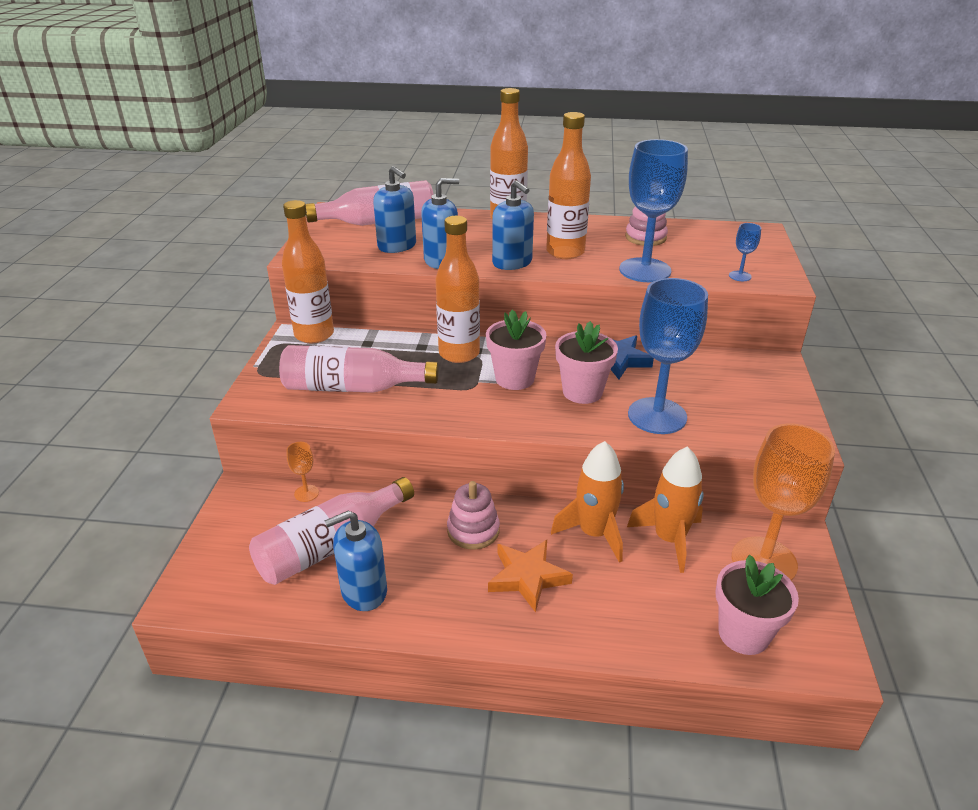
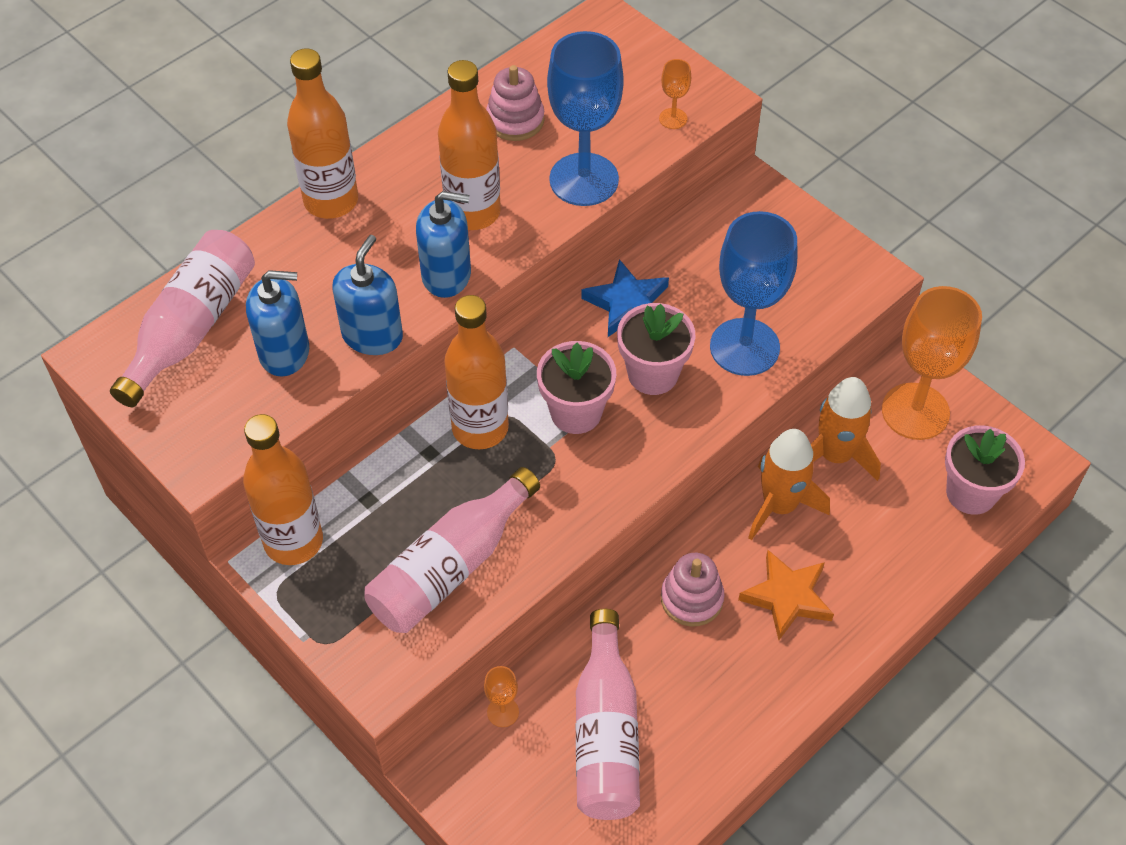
camera: 50 degrees left, 20 degrees up
(364, 591) = (693, 741): blue soap dispenser -> none
(740, 276) = (673, 118): blue goblet -> orange goblet

